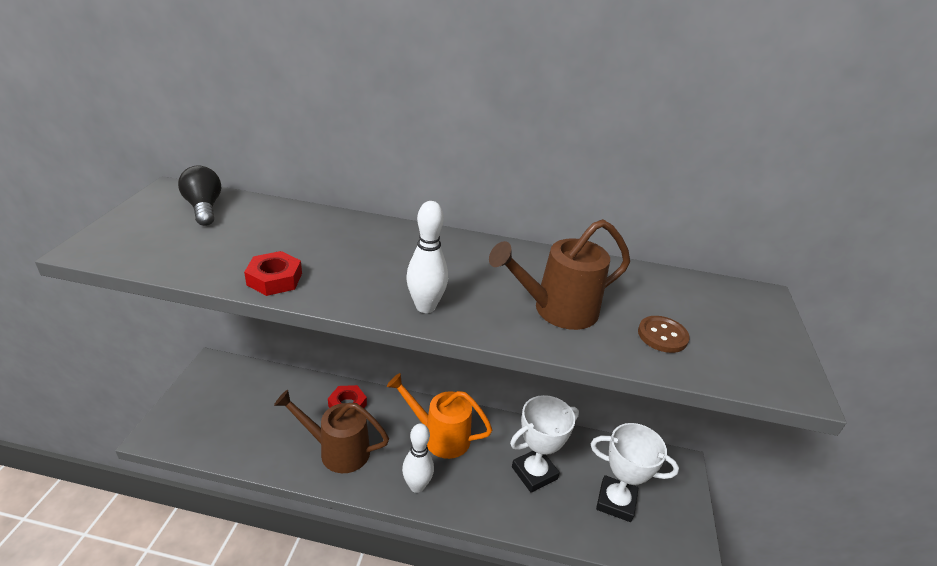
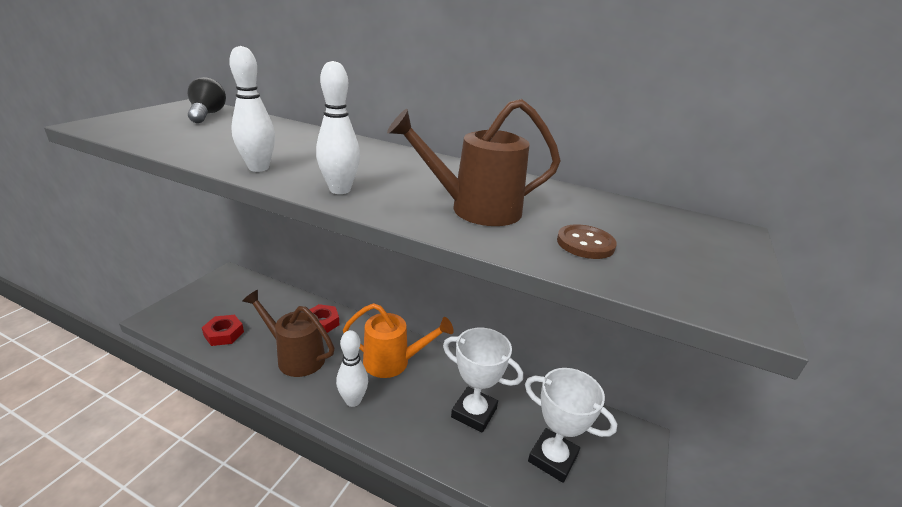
camera: 15 degrees right, 5 degrees down
(274, 279) = (219, 157): red nut -> red nut (224, 334)
(327, 289) = (258, 168): none -> white bowling pin
(439, 436) = (393, 362): orange watering can -> orange watering can turned 150 degrees clockwise
(534, 473) = (474, 412): white trophy -> white trophy turned 45 degrees clockwise

